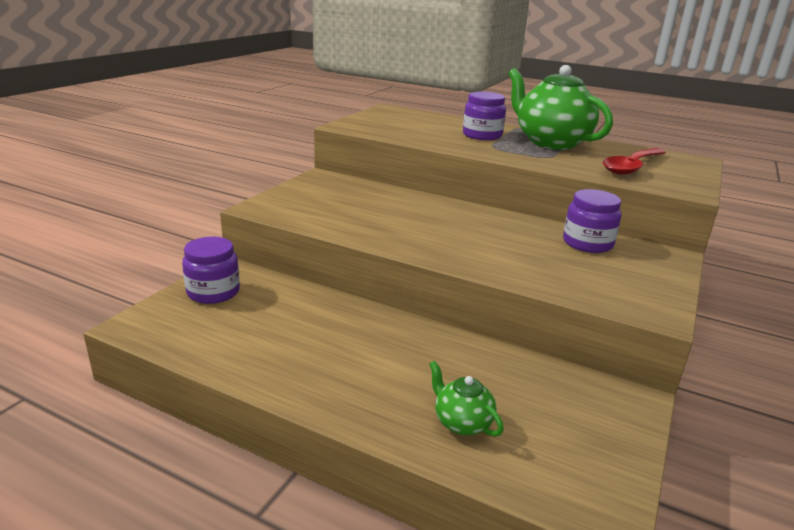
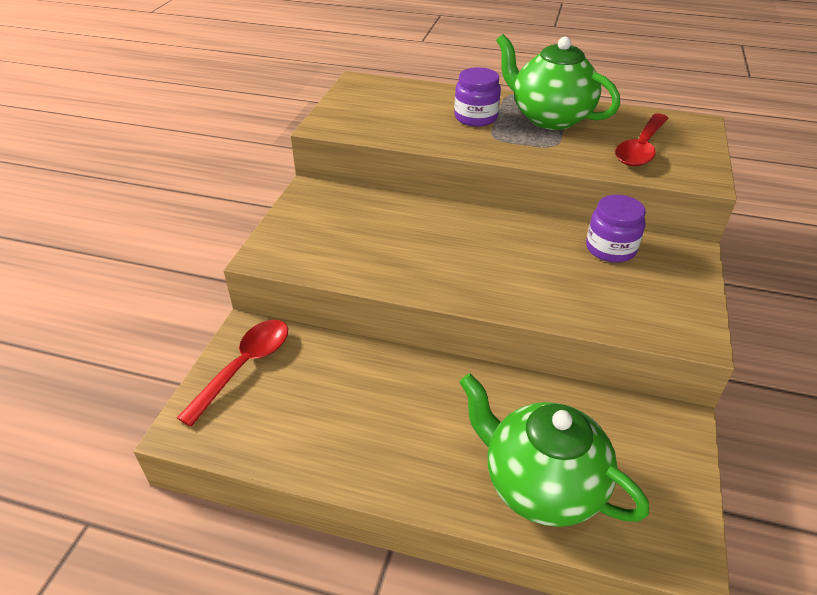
camera: 10 degrees left, 15 degrees up
(213, 292) = (245, 366): purple jar -> red spoon
(462, 422) = (541, 484): green teapot -> green teapot, size x2.18

